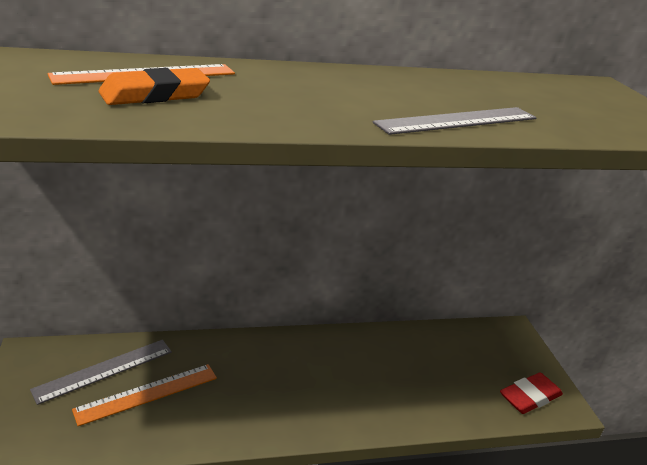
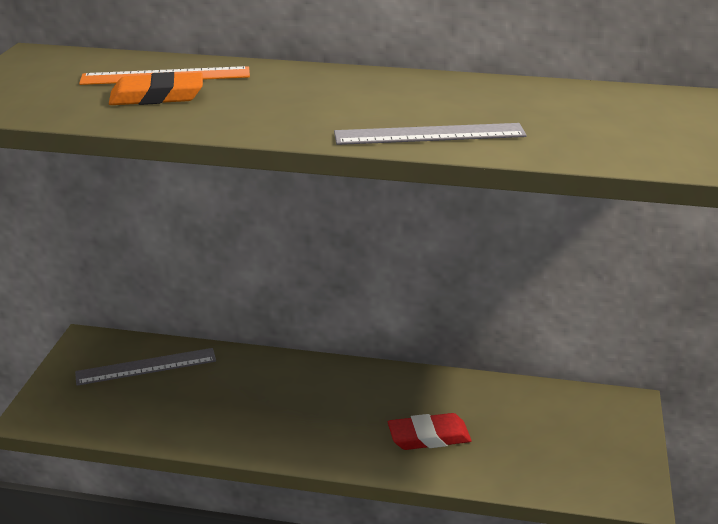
camera: 25 degrees right, 0 degrees up
(147, 394) = (176, 394): orange ruler -> none
(530, 397) = (596, 477): red eraser -> red eraser (429, 437)

